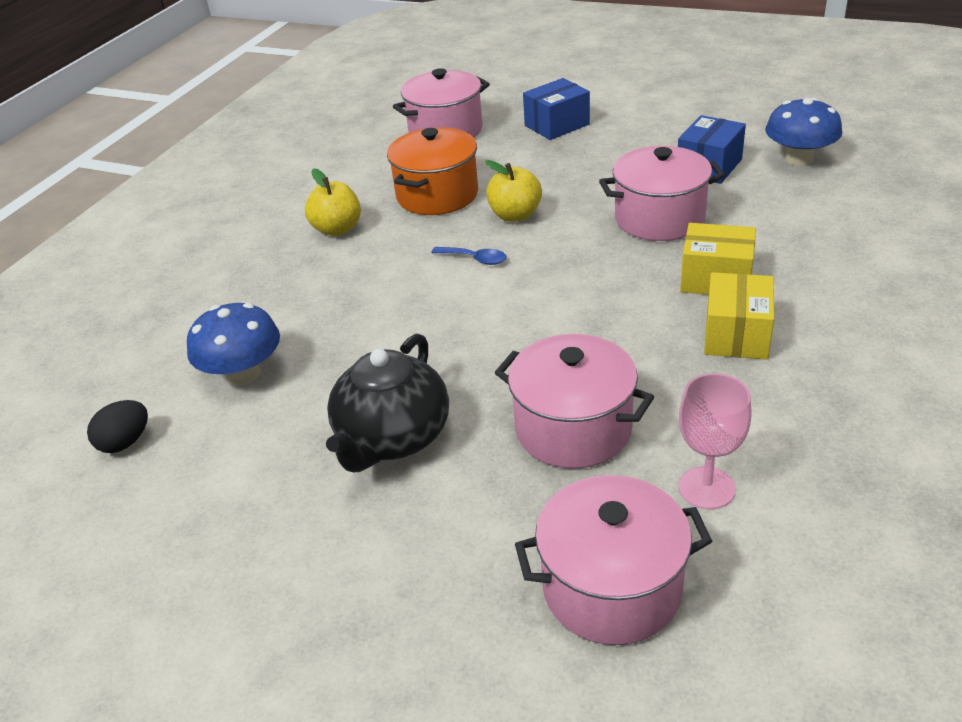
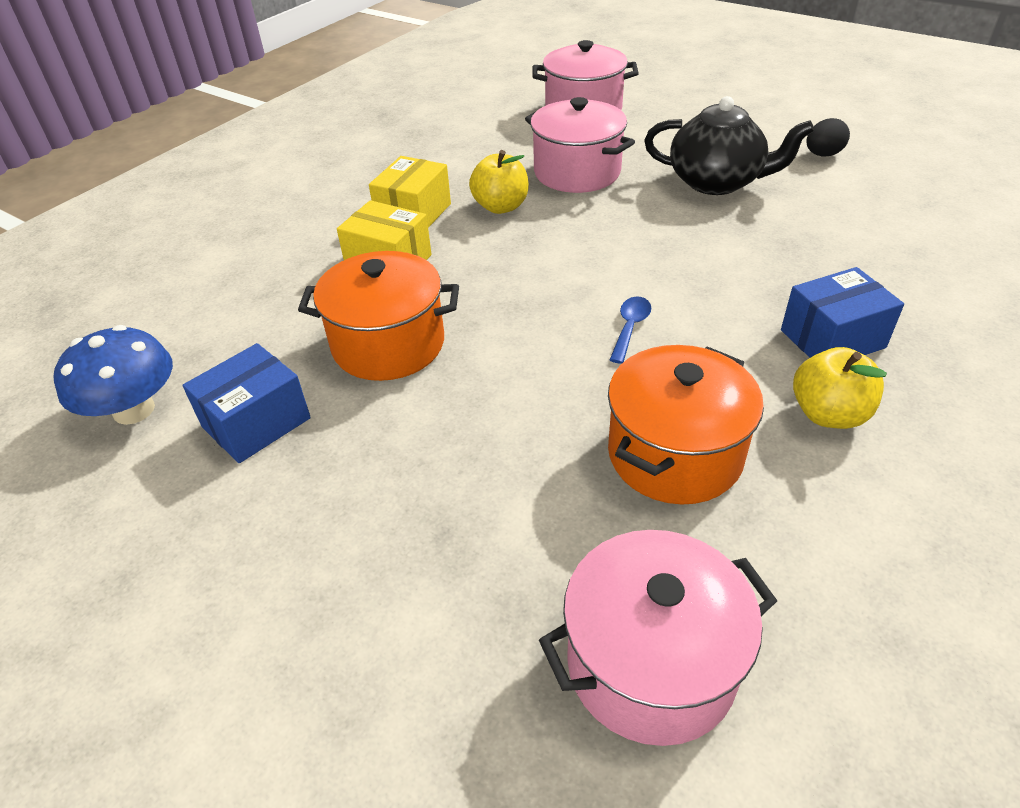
camera: 170 degrees left, 5 degrees up
(125, 442) = (952, 204): black egg -> black egg (822, 155)
(243, 374) = (871, 242): blue mushroom -> none
(392, 438) = (716, 182): black teapot -> black teapot turned 75 degrees clockwise
(475, 259) = (630, 327): blue spoon -> blue spoon turned 75 degrees clockwise
(515, 215) = (564, 387): yellow apple -> yellow apple (501, 207)
(557, 125) = (415, 613): blue box -> blue box (832, 339)
(659, 218) = (388, 344): pink pot -> orange pot
(706, 488) = (505, 138): pink goblet -> none

